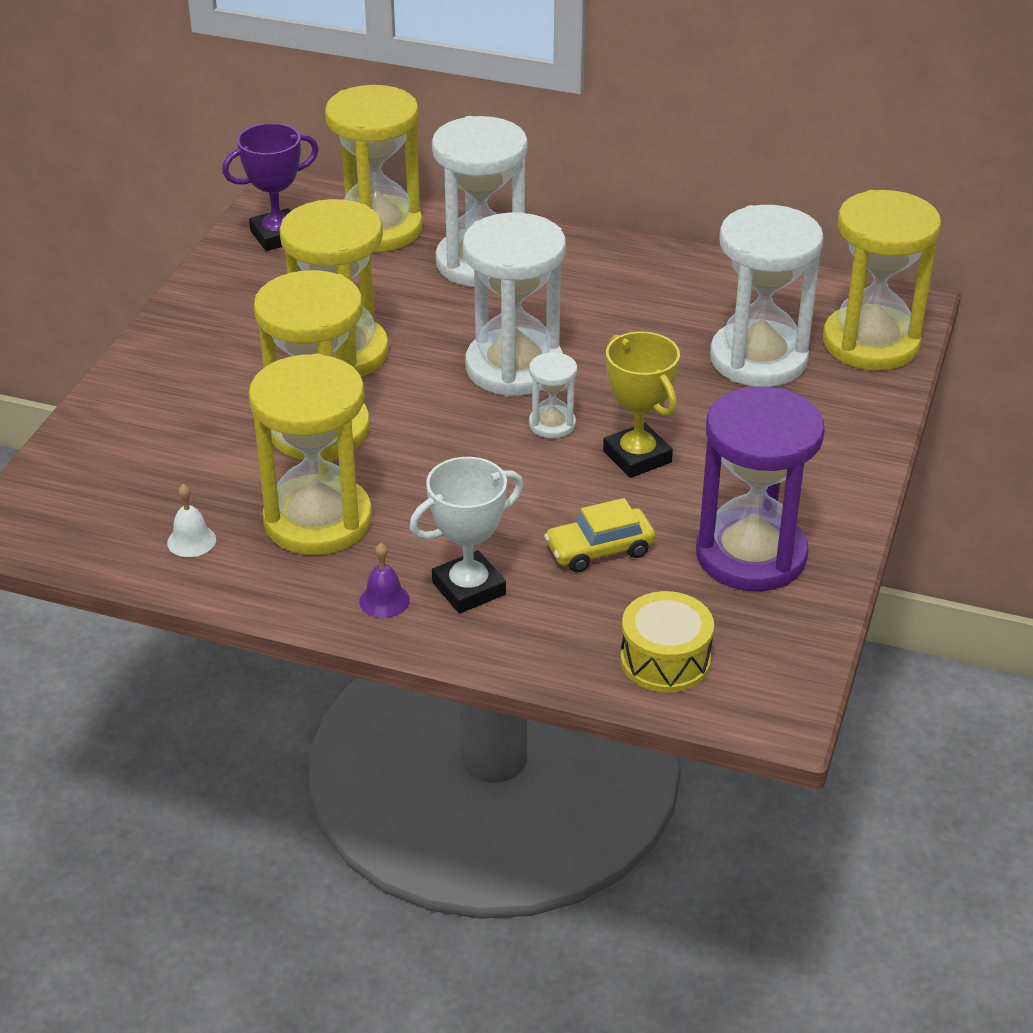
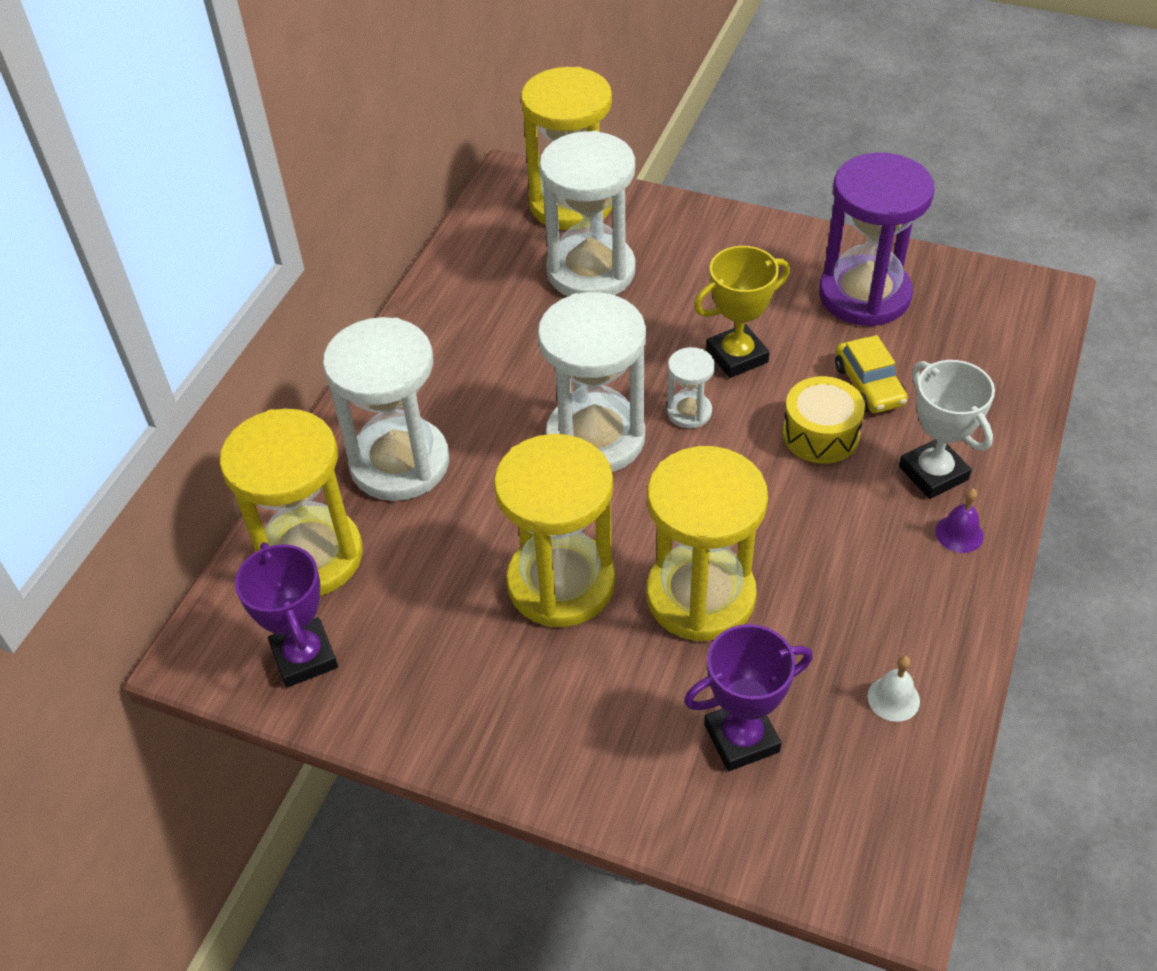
camera: 85 degrees left, 10 degrees up
(166, 451) = (741, 738): none -> purple trophy
(318, 520) = (849, 590): yellow hourglass -> none
(665, 660) = (1000, 351): yellow drum -> yellow drum (820, 434)

